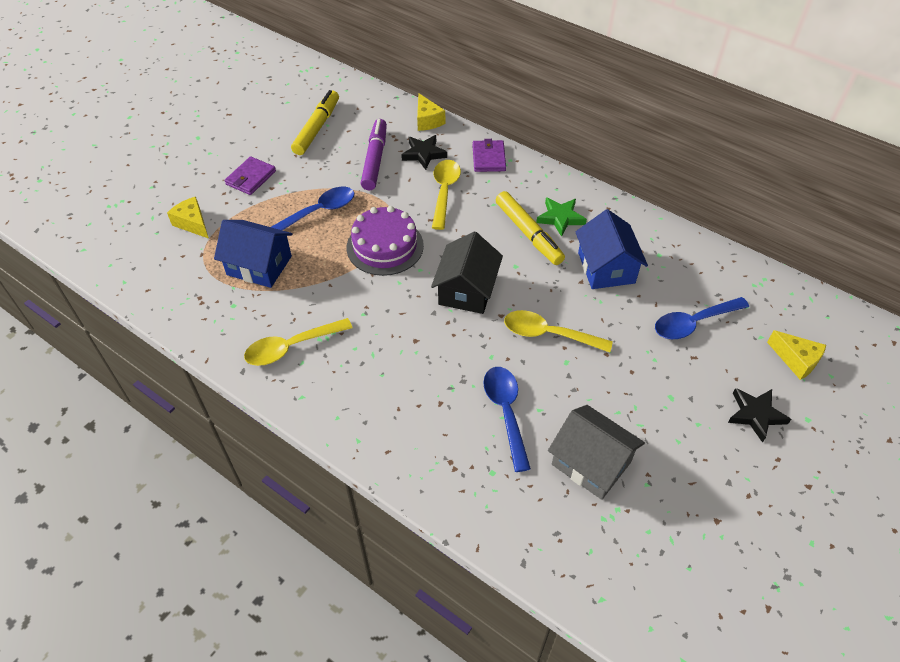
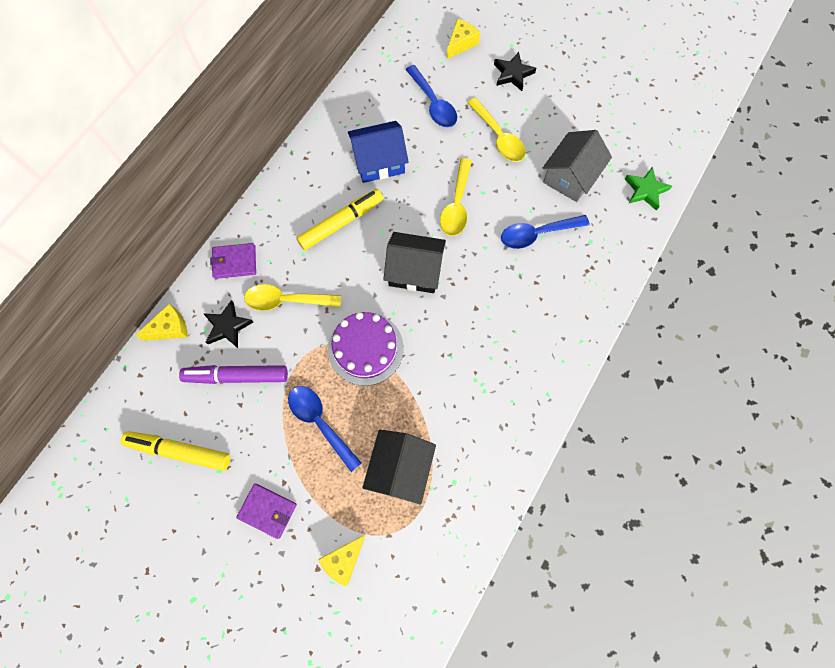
camera: 95 degrees left, 20 degrees up
(259, 265) = (400, 468): blue house -> black house
(291, 347) = (497, 414): yellow spoon -> yellow spoon (499, 137)
(560, 218) = (320, 196): green star -> green star (645, 190)

